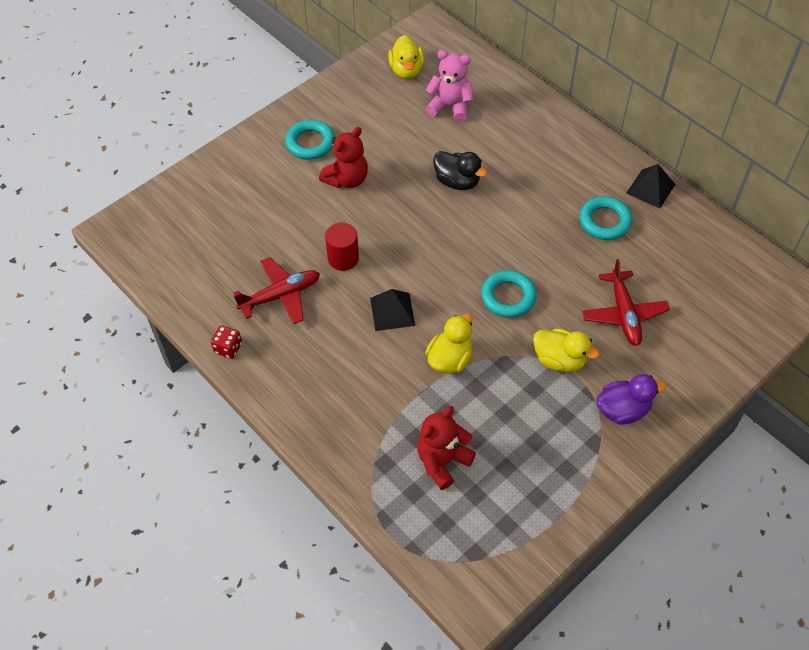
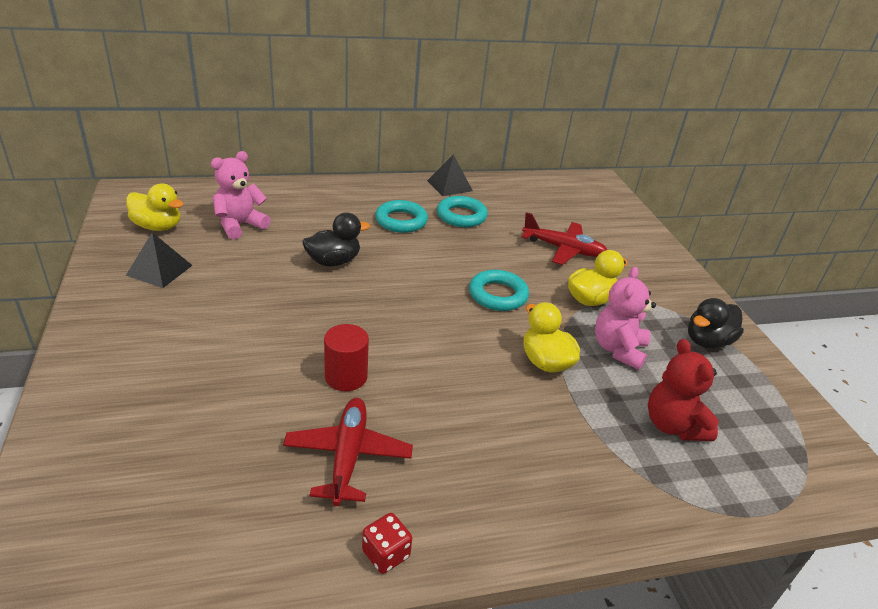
camera: 65 degrees left, 20 degrees down
(310, 143) = (153, 327): turquoise ring -> turquoise ring (401, 221)
(347, 179) = (240, 324): red teddy bear -> none
(392, 311) = (453, 373): black pyramid -> black pyramid (159, 270)
(506, 401) = (618, 349): none -> pink teddy bear
(575, 462) = (707, 341): none -> black duck
(623, 410) = (662, 293): purple duck -> none

